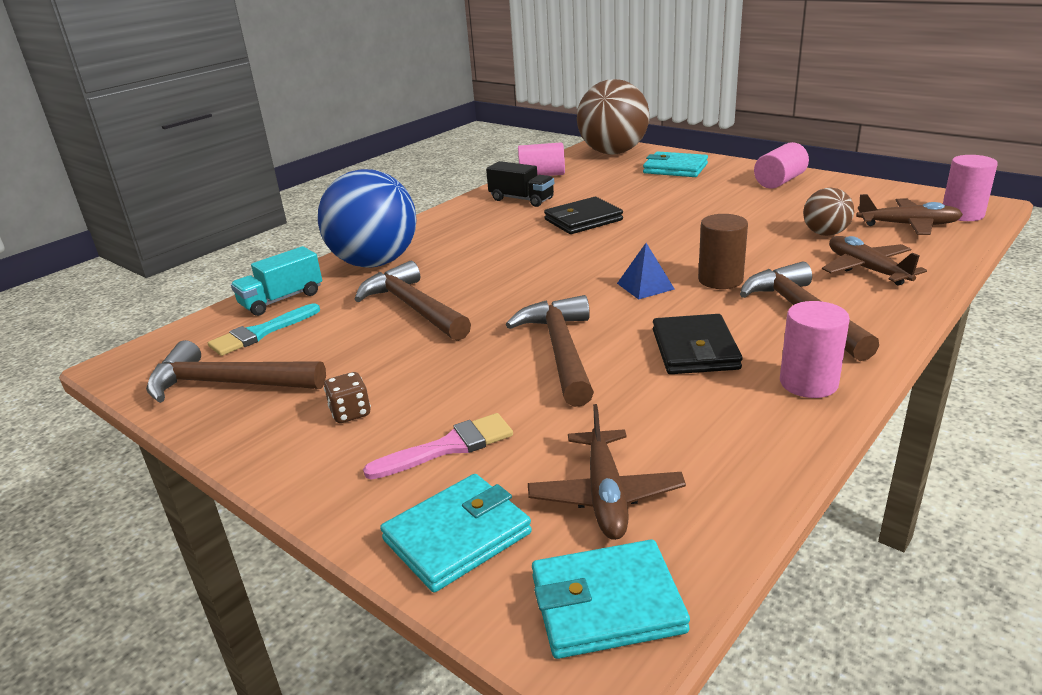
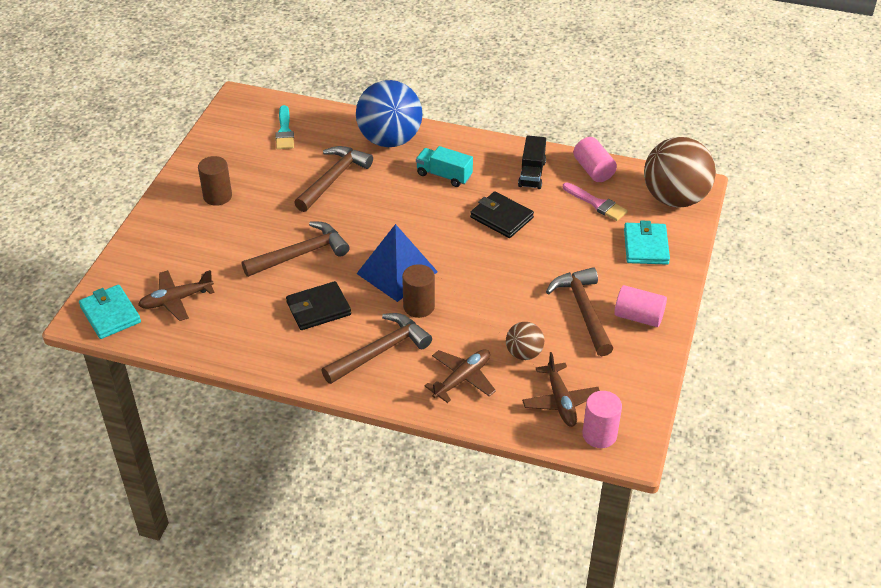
camera: 65 degrees right, 15 degrees up
(227, 384) = (231, 143): brown hammer -> brown hammer (583, 310)
(260, 333) = (284, 131): turquoise brush -> turquoise brush turned 120 degrees counterclockwise
(281, 299) = (326, 121): turquoise truck -> turquoise truck (444, 175)
(350, 413) = (217, 196): brown dice -> brown cylinder
(448, 447) = (199, 239): pink brush -> pink brush (597, 203)
(457, 536) = (138, 262): turquoise wallet -> none
(645, 286) = (397, 272): blue pyramid -> blue pyramid, size x1.99
(808, 383) = (294, 360): pink cylinder -> none

